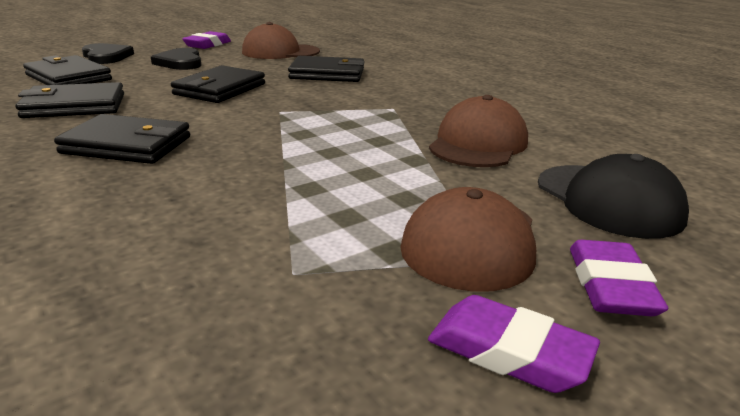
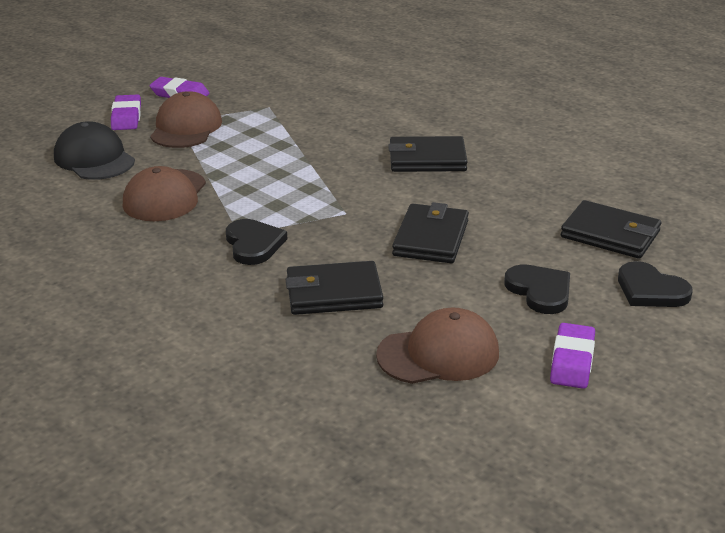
camera: 170 degrees right, 5 degrees up
(74, 106) = (528, 192): black wallet -> none
(381, 100) = (253, 244): none -> black heart

